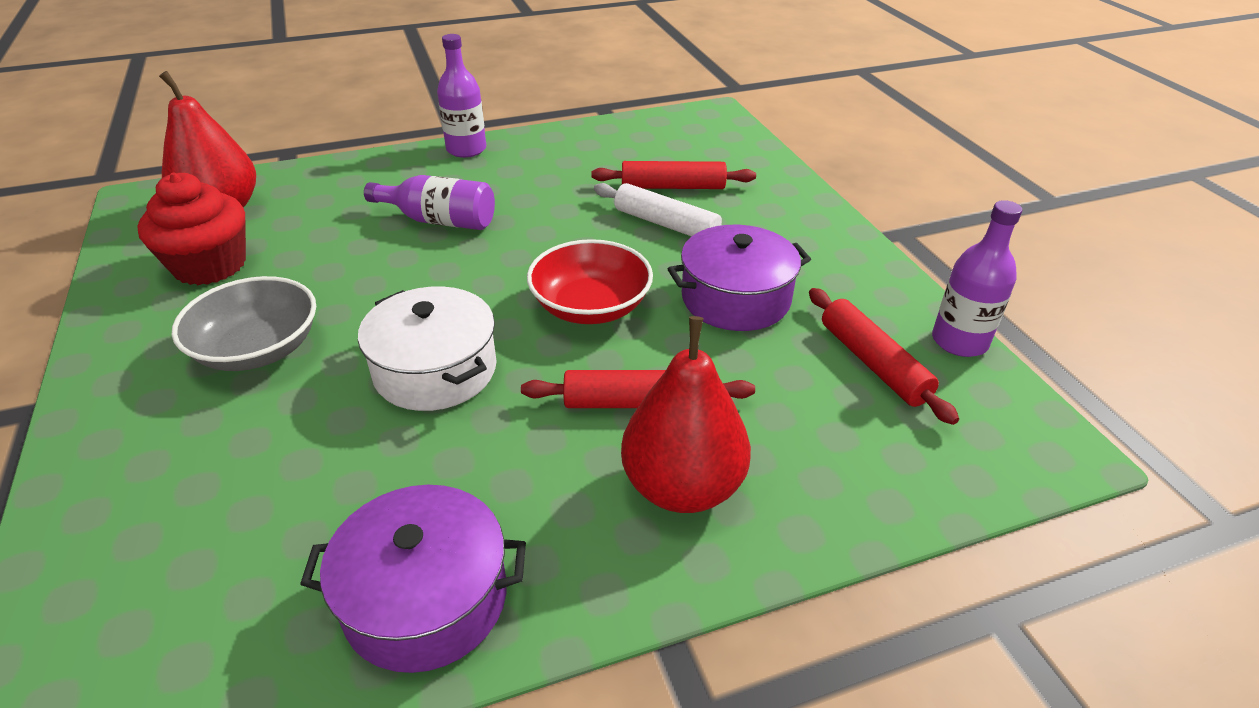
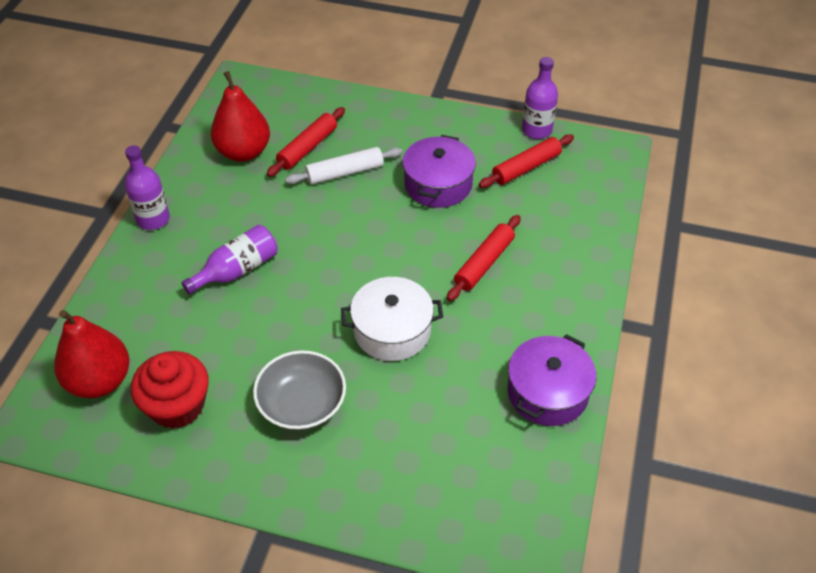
camera: 55 degrees left, 10 degrees up
(591, 306) = (393, 243): red bowl -> none
(682, 487) = (549, 276): red pear -> red pear (243, 152)
(873, 363) = (526, 167): red rolling pin -> red rolling pin turned 45 degrees counterclockwise

